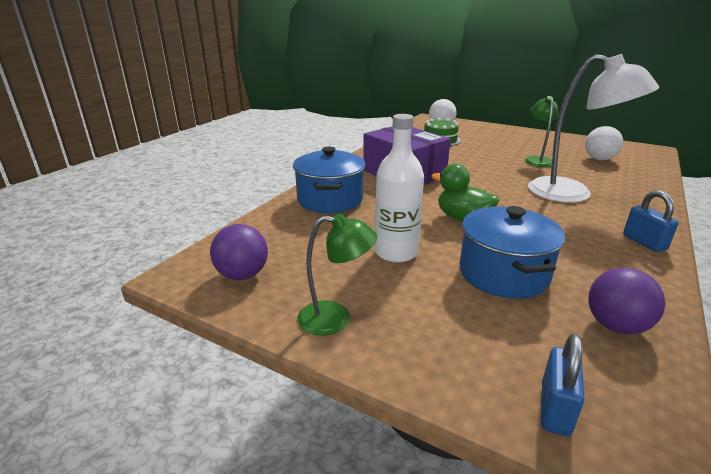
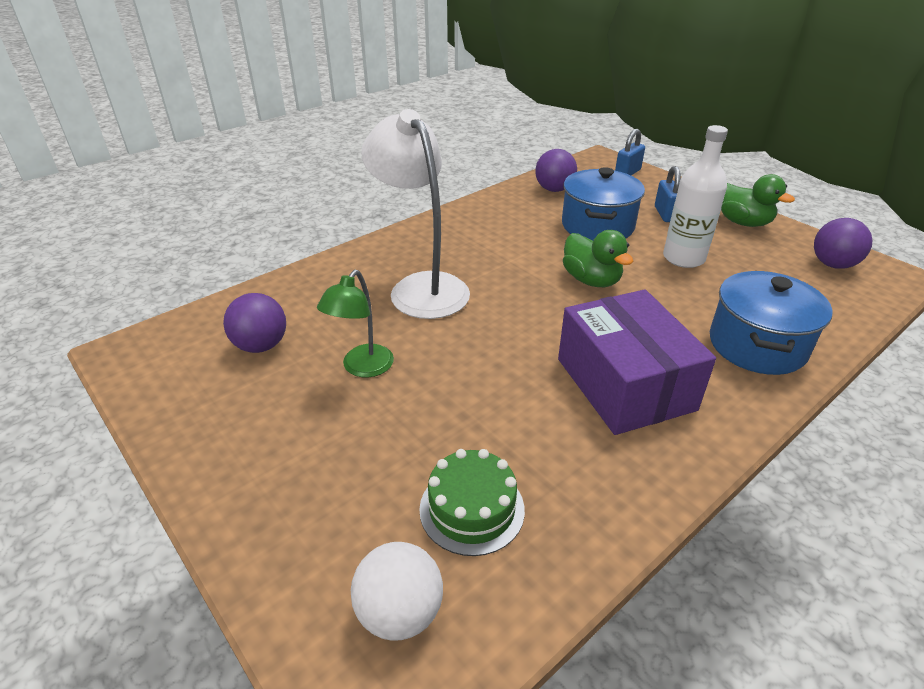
camera: 160 degrees left, 10 degrees up
(335, 319) = (743, 222): green lamp -> green duck
(599, 159) = (261, 345): white ball -> purple ball
(644, 242) = (444, 225): blue padlock -> blue padlock (665, 214)

